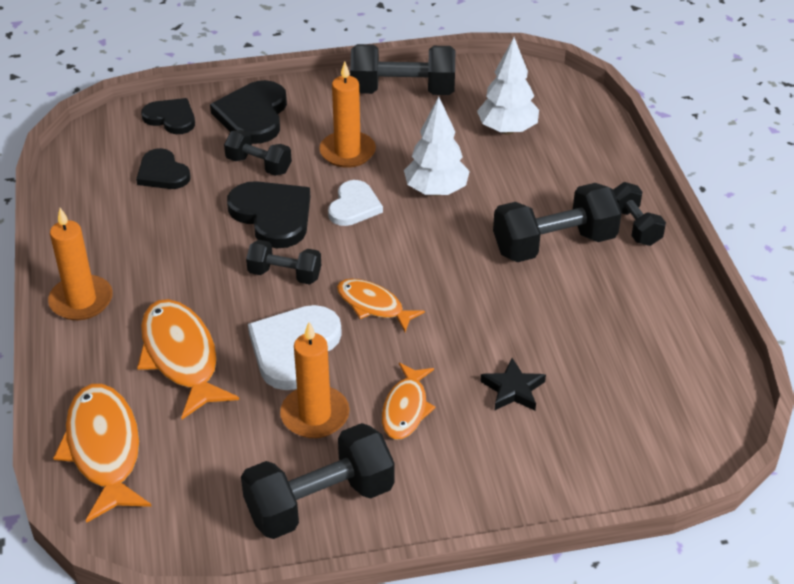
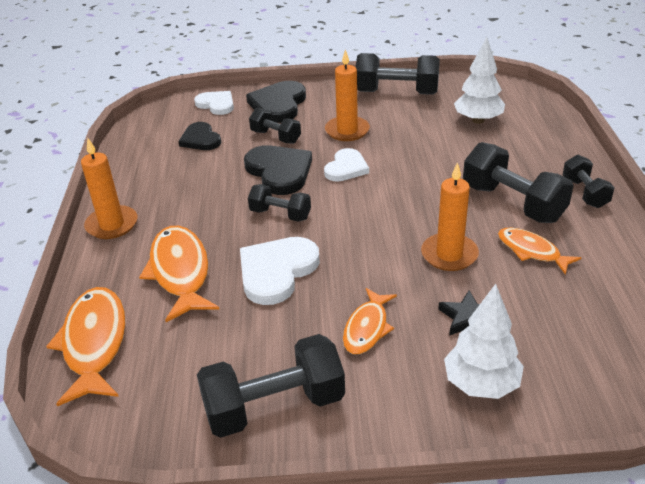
camera: 10 degrees right, 5 degrees down
(171, 118) = (216, 104): black heart -> white heart
(315, 415) = (284, 328): orange candle -> orange candle (449, 254)
(373, 305) = (351, 242): orange fish -> orange fish (531, 251)
(436, 191) = (415, 160): white tree -> white tree (481, 384)
(554, 244) = (512, 203): black dumbbell -> black dumbbell turned 60 degrees clockwise

